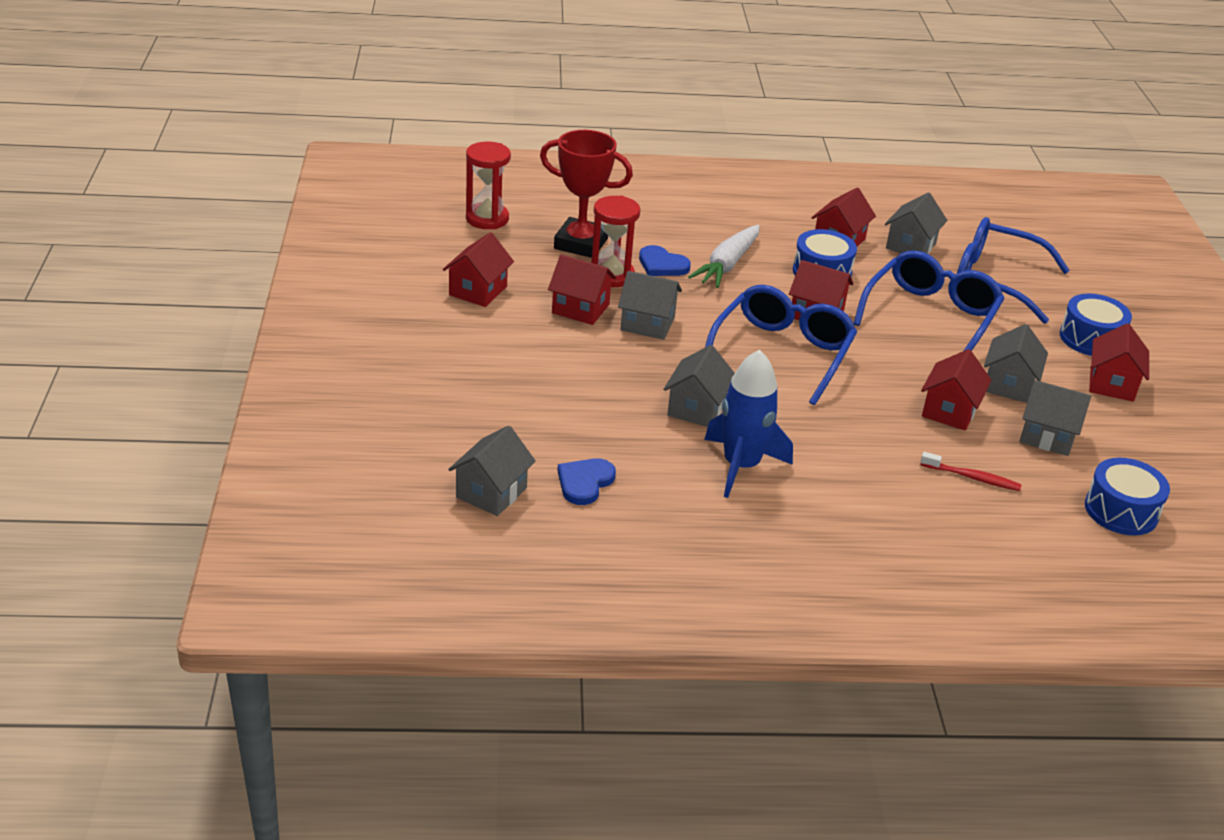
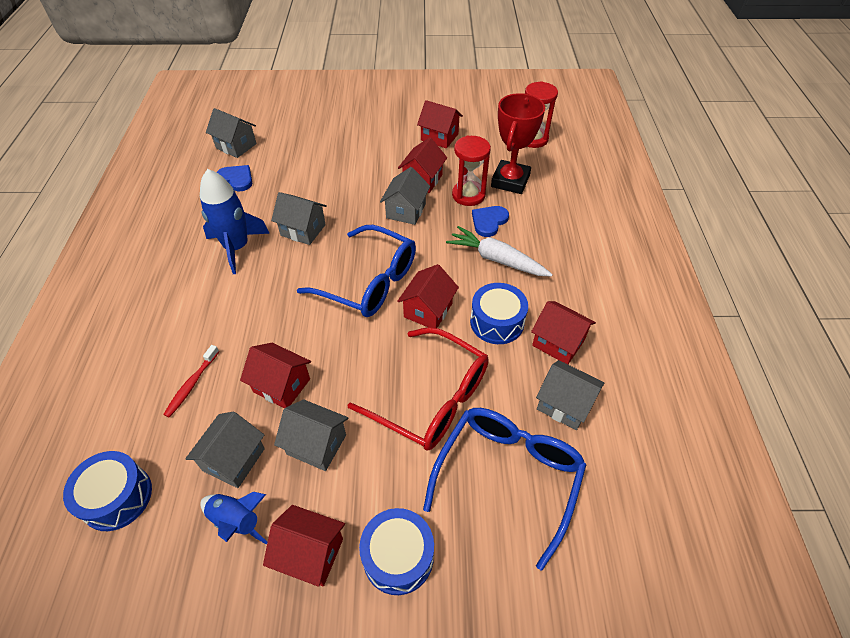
camera: 95 degrees right, 15 degrees up
(931, 316) = (432, 399): blue glasses -> red glasses
(1105, 428) = (236, 521): none -> blue rocket

